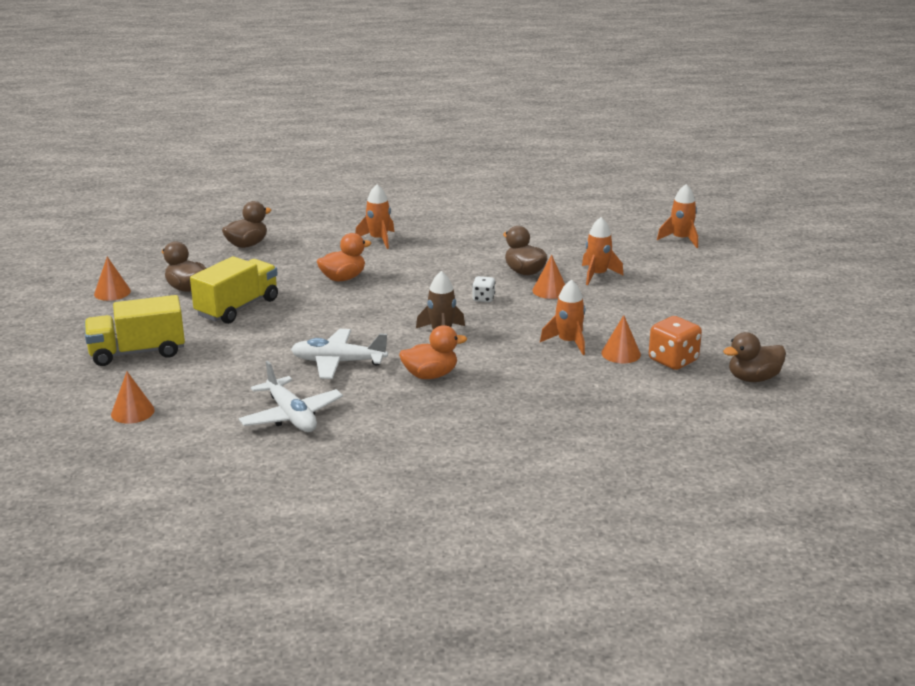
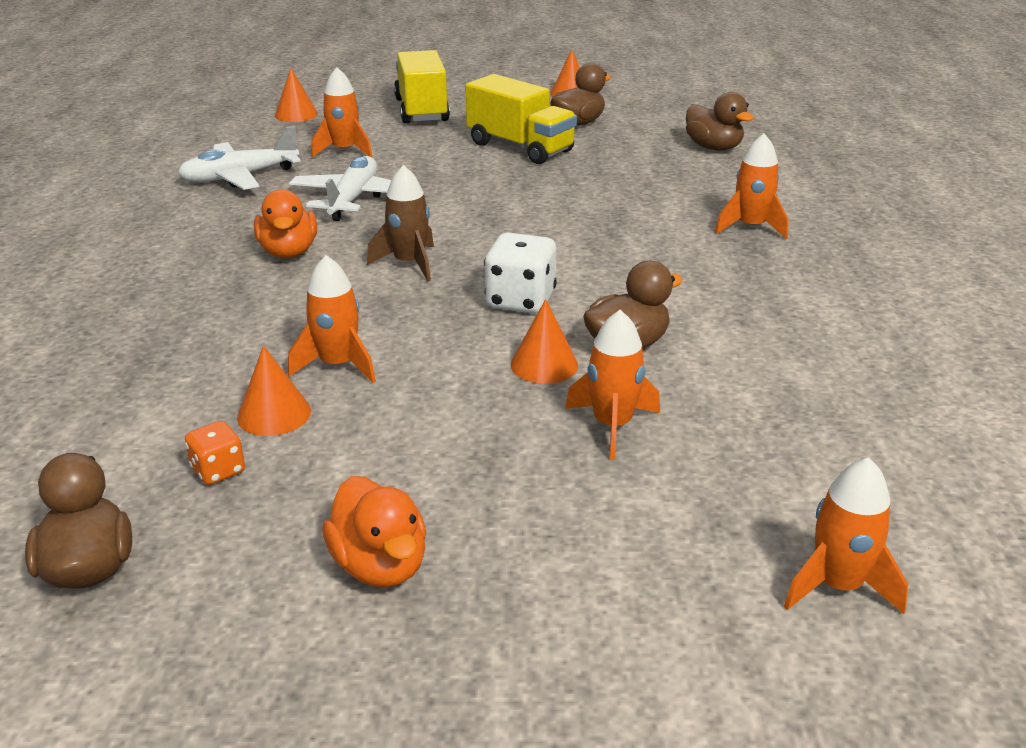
camera: 95 degrees right, 5 degrees up
(234, 377) = (344, 150): none -> orange rocket
(343, 278) = (604, 202): orange duck -> orange duck (380, 565)
(483, 298) = (520, 301): white dice -> white dice, size x1.76
(673, 360) = (218, 470): orange dice -> orange dice, size x0.57

